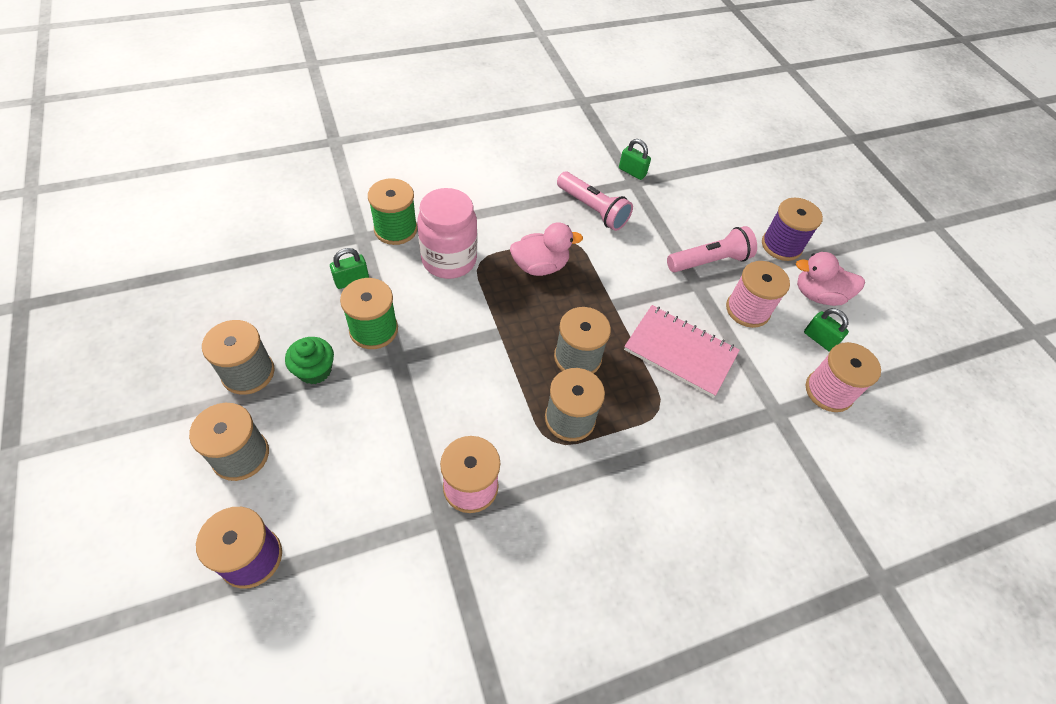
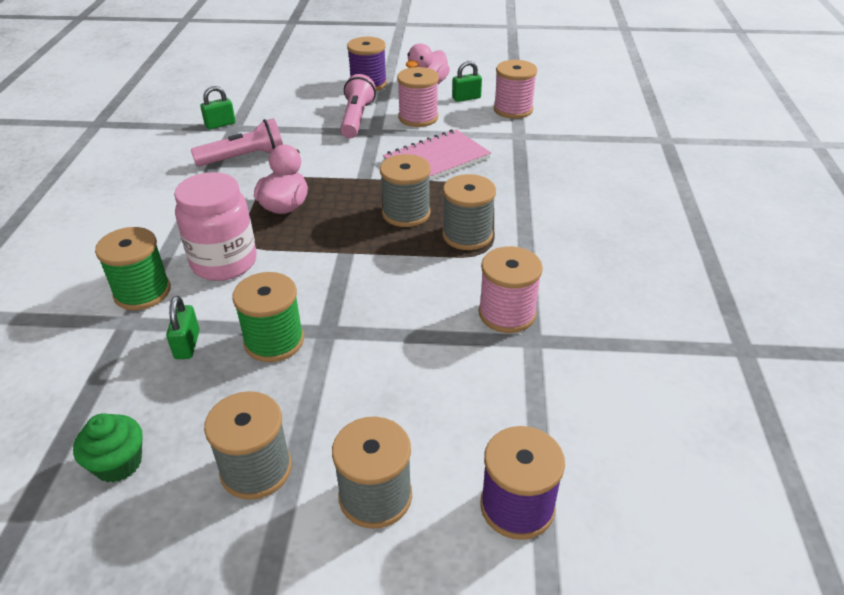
camera: 60 degrees left, 15 degrees down
(314, 370) = (296, 403): green cupcake -> green cupcake (118, 463)

